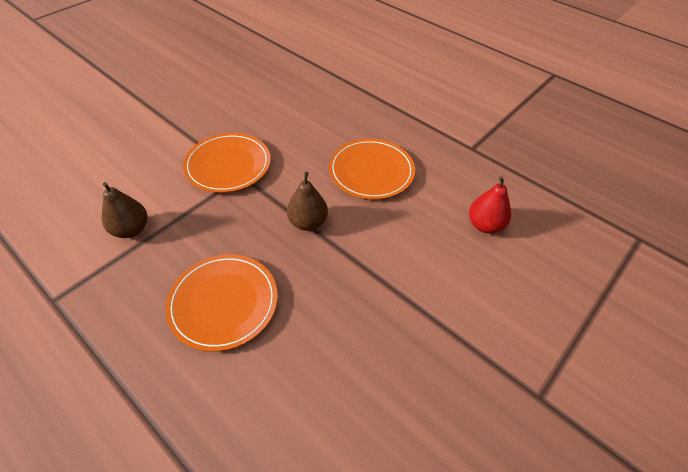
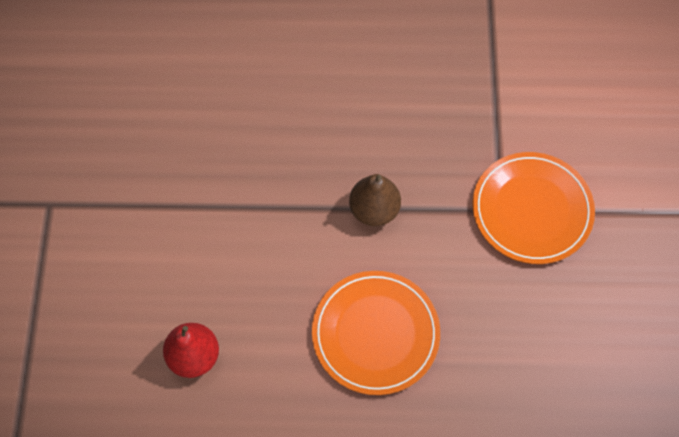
camera: 140 degrees right, 15 degrees up
(131, 229) = (518, 74): brown pear -> none
(223, 303) = (361, 83): orange plate -> none

